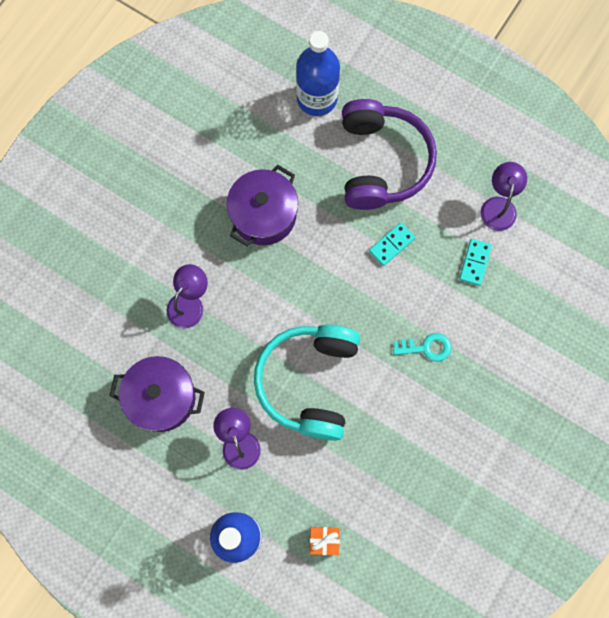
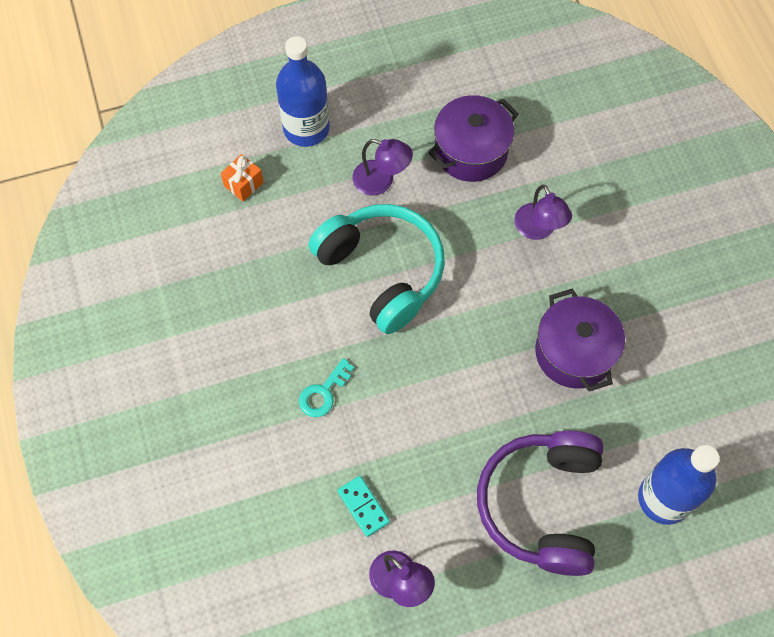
camera: 130 degrees right, 10 degrees down
(381, 162) = (542, 505): purple headphones -> purple headphones turned 60 degrees clockwise
(391, 245) = (447, 443): turquoise domino -> none

